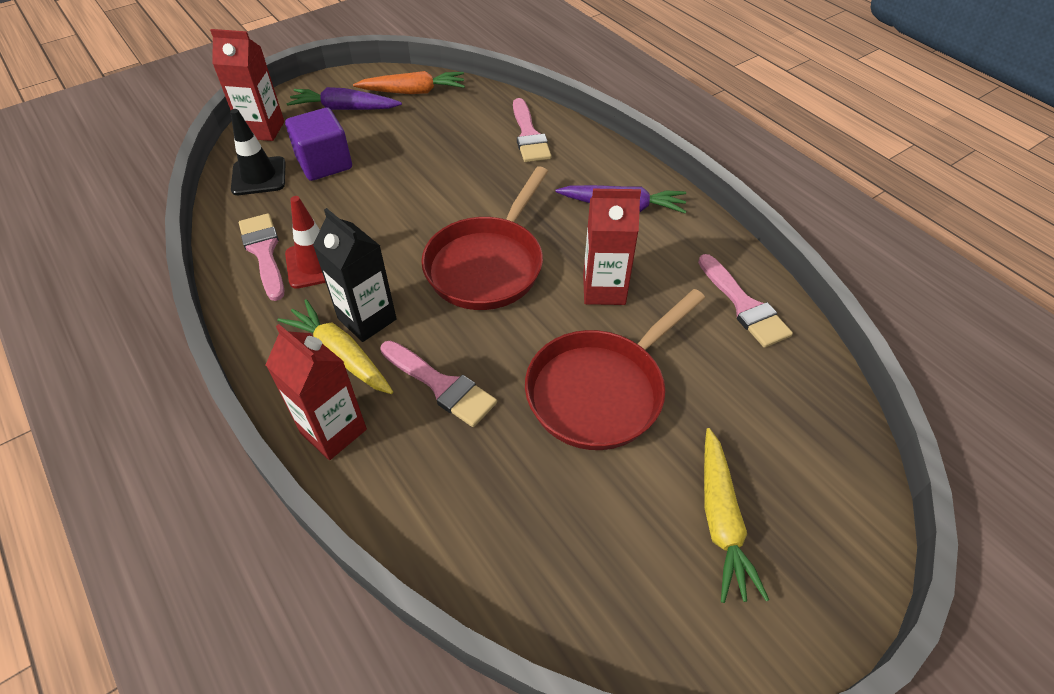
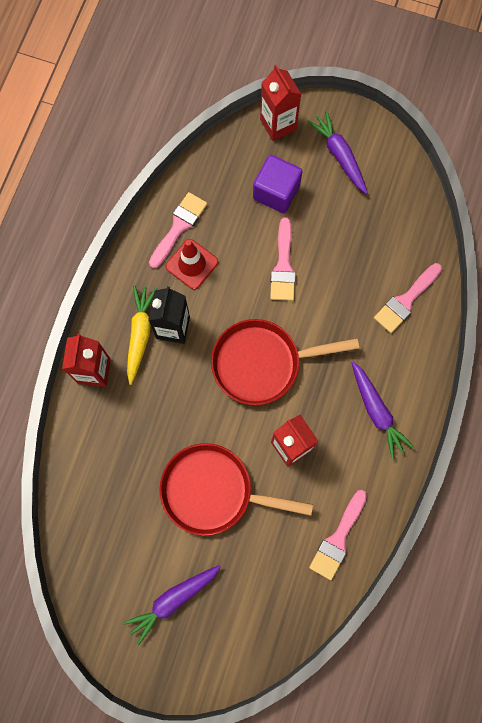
camera: 55 degrees right, 25 degrees up
(259, 176) = (235, 164): black traffic cone -> none
(413, 92) = (394, 184): orange carrot -> none
(441, 385) = (157, 403): pink brush -> pink brush (283, 266)
(721, 520) = (173, 600): yellow carrot -> purple carrot

